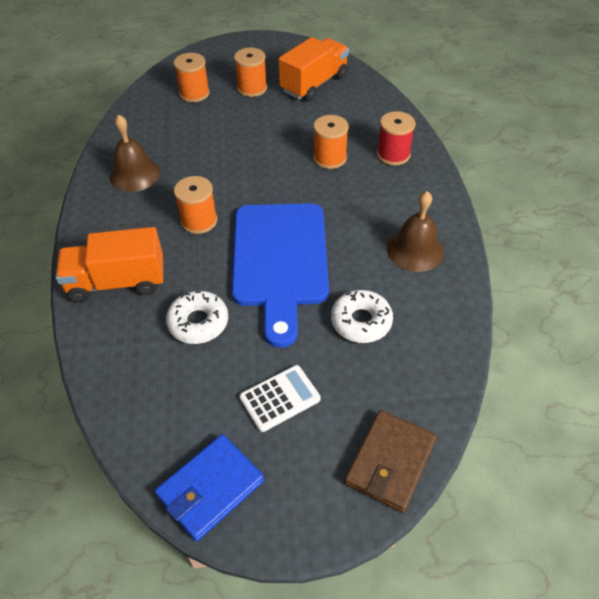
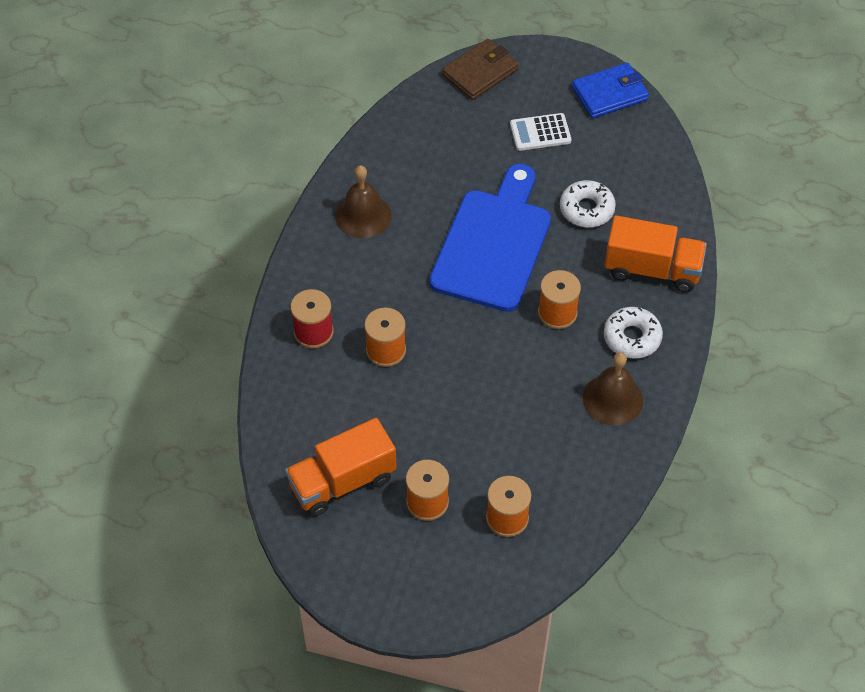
camera: 160 degrees left, 5 degrees up
(361, 321) = (448, 168): white donut -> white donut (632, 337)

